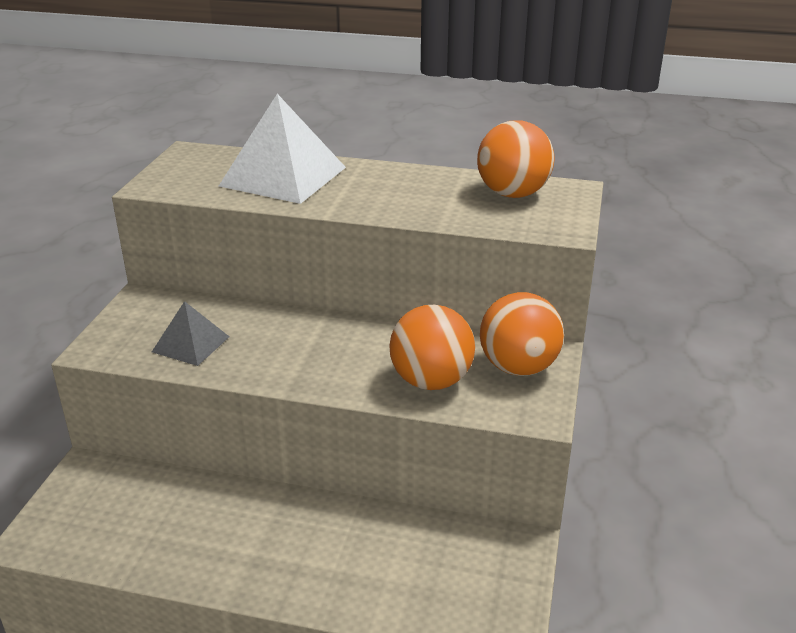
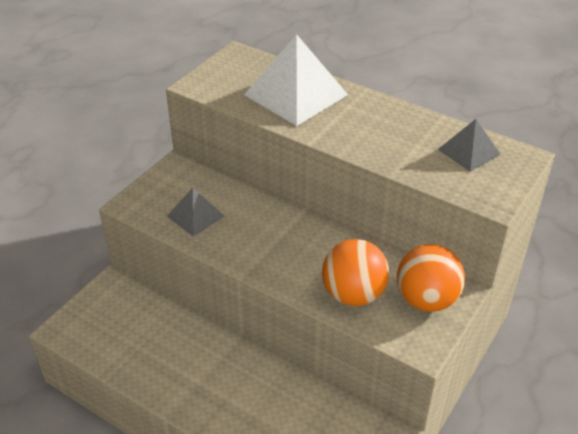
camera: 20 degrees right, 10 degrees up
(512, 194) = (469, 152): orange ball -> grey pyramid

